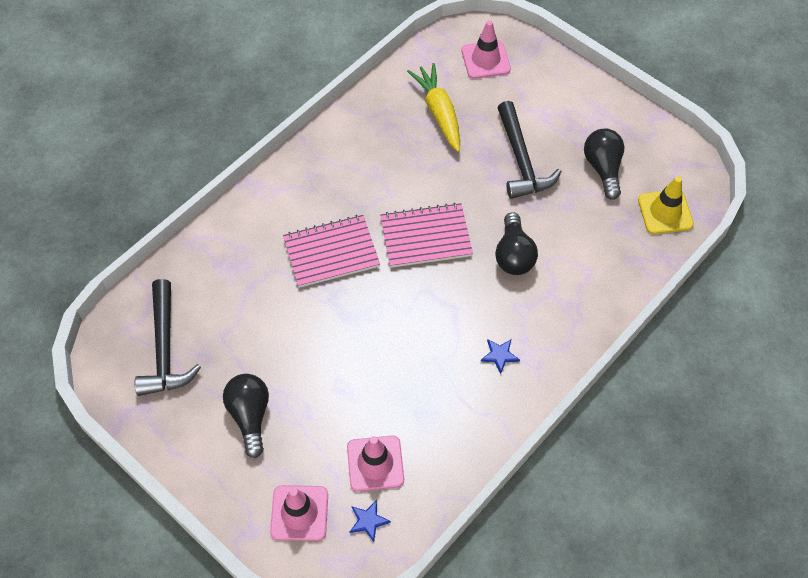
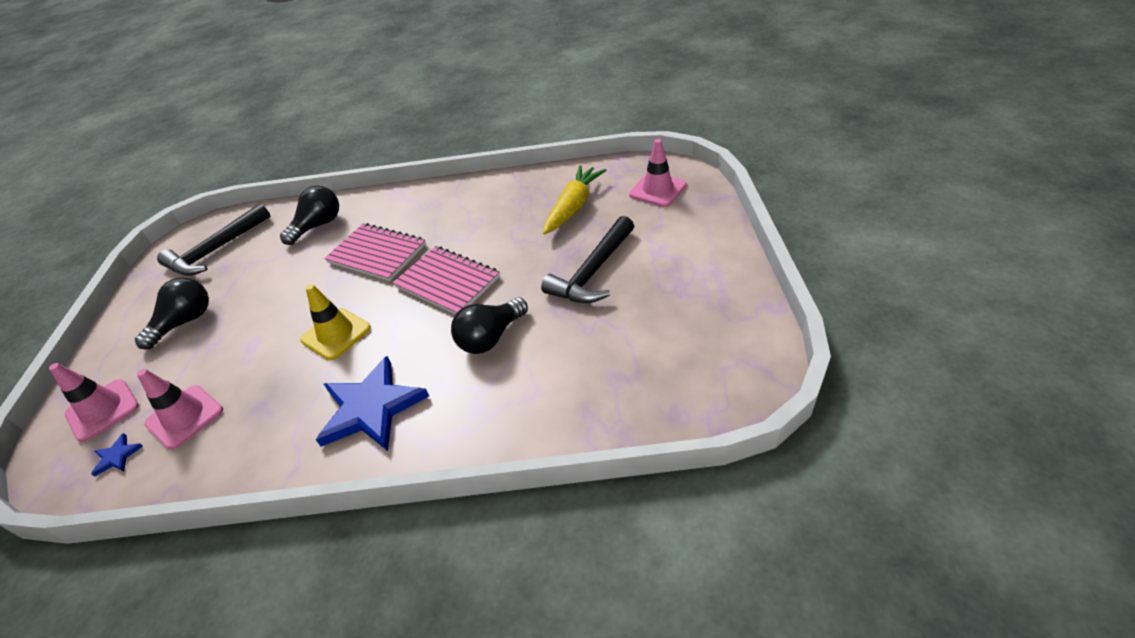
camera: 50 degrees right, 15 degrees down
(499, 355) = (371, 408): blue star -> blue star, size x2.40
(603, 168) = (658, 318): black light bulb -> black light bulb (318, 225)
(665, 212) = (675, 393): yellow traffic cone -> yellow traffic cone (336, 334)

